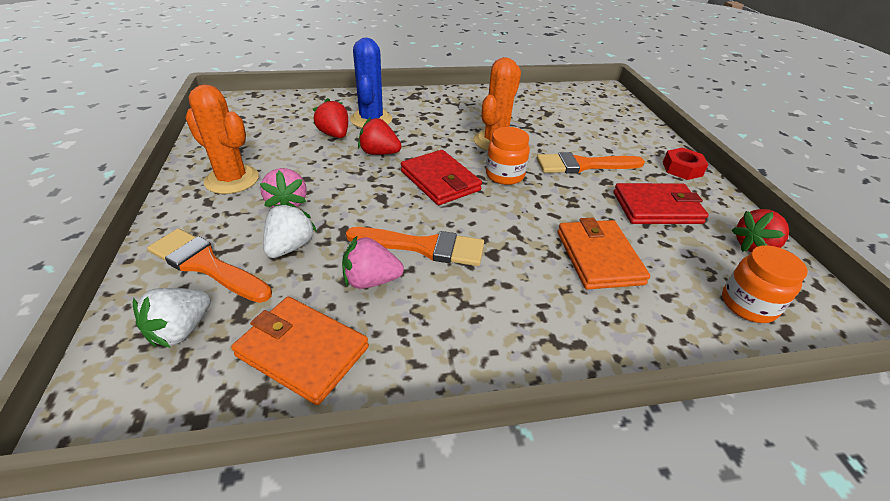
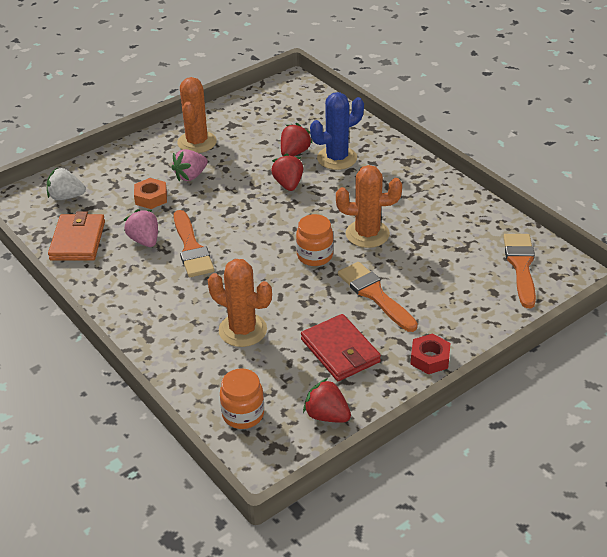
camera: 65 degrees right, 0 degrees up
(206, 265) = (114, 178): orange brush -> orange brush (521, 266)
(290, 247) = (151, 198): white strawberry -> orange nut
(440, 181) = (276, 227): red wallet -> none
(598, 257) = (242, 330): orange wallet -> orange cactus

